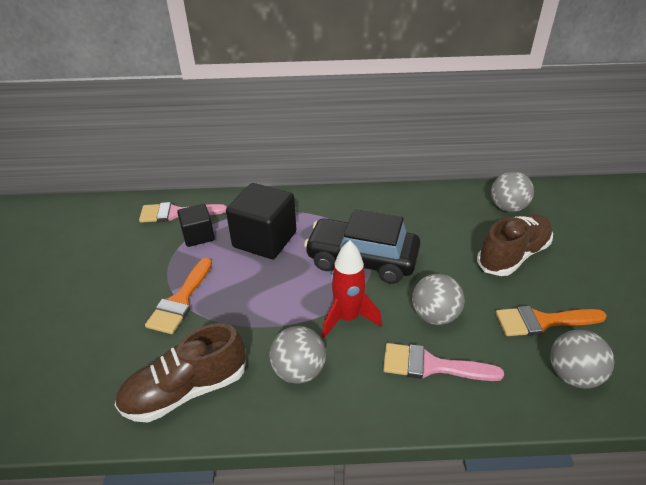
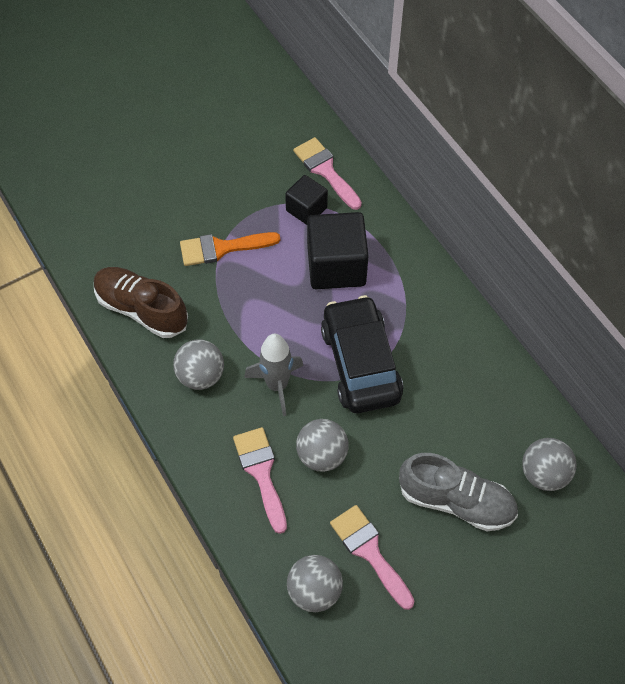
camera: 60 degrees right, 20 degrees up
(347, 318) = (277, 385): red rocket -> grey rocket
(513, 255) = (456, 501): brown shoe -> grey shoe
(542, 321) = (369, 552): orange brush -> pink brush

